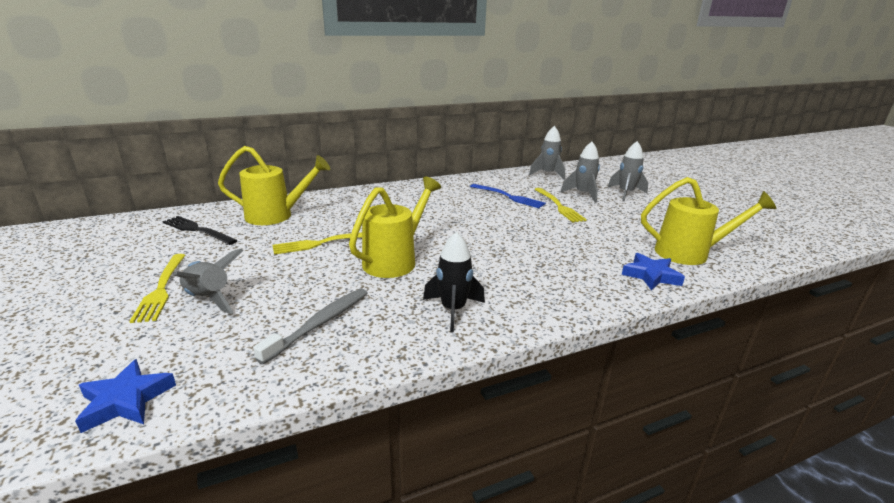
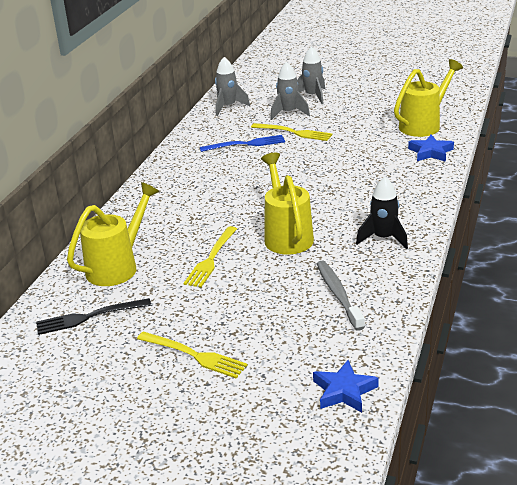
camera: 45 degrees left, 5 degrees up
(209, 299) = (242, 335): grey rocket -> none

